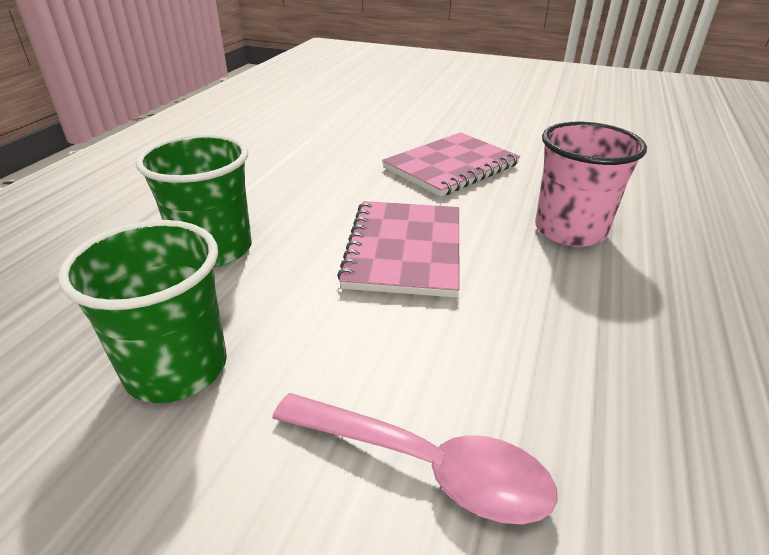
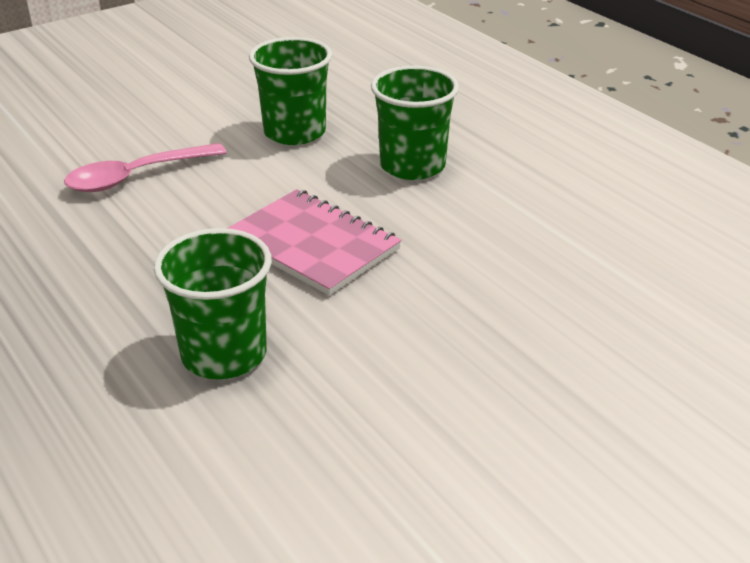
camera: 125 degrees right, 0 degrees up
(451, 166) = (443, 353): pink notebook -> none
(570, 230) = (224, 354): pink cup -> green cup

